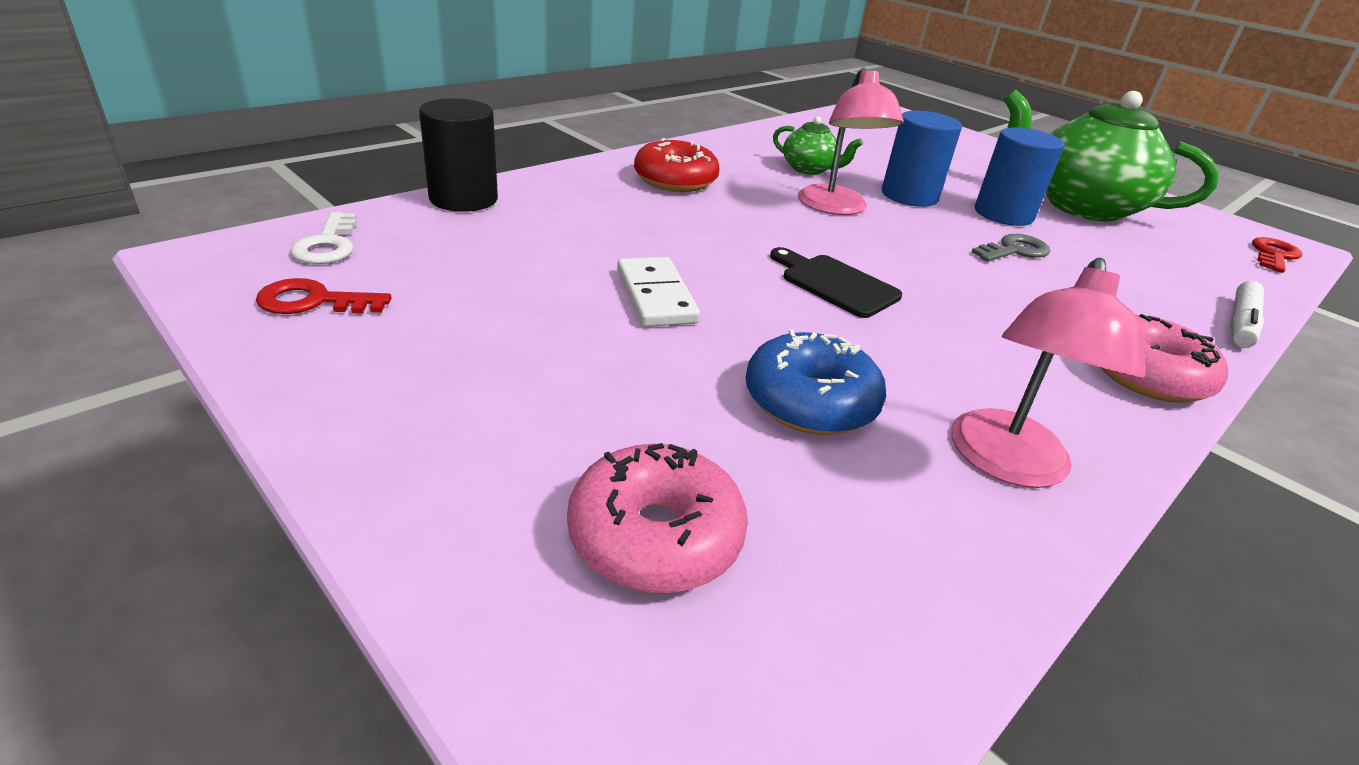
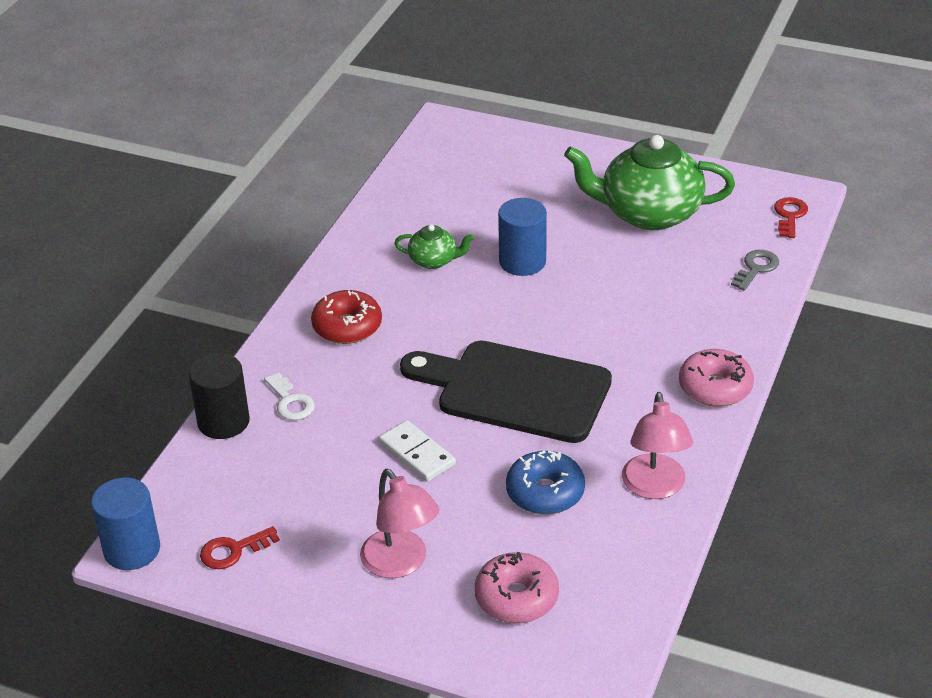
camera: 20 degrees left, 5 degrees up
(328, 245) = (188, 506): white key -> white key (290, 402)
(835, 284) = (515, 391): black cutting board -> black cutting board, size x2.15
(836, 208) = (478, 305): pink lamp -> pink lamp (401, 563)
(1003, 214) = (596, 253): blue cylinder -> blue cylinder (132, 550)
(1014, 250) = (615, 297): grey key -> grey key (756, 268)
(1240, 324) = (767, 311): white marker -> none

